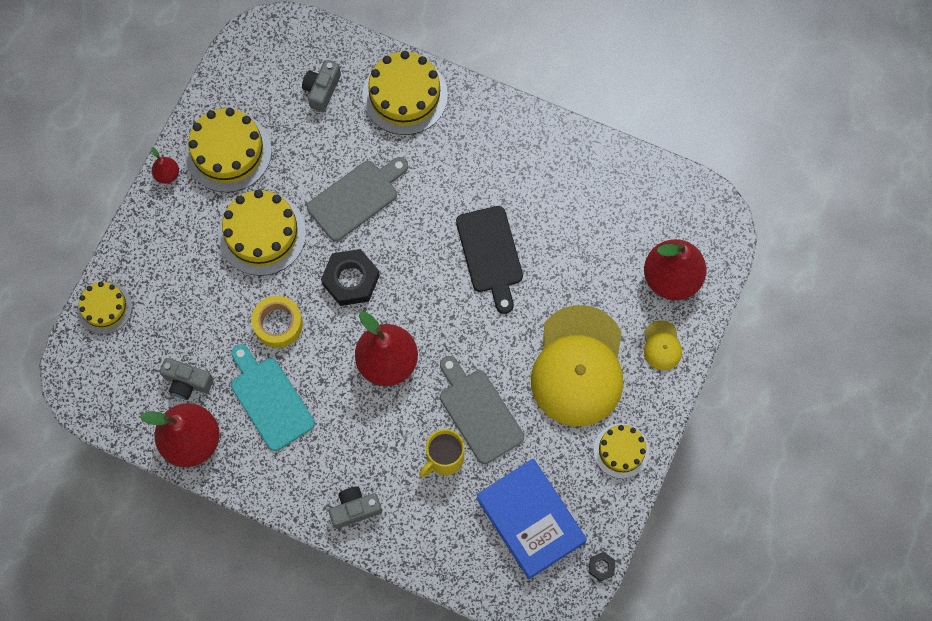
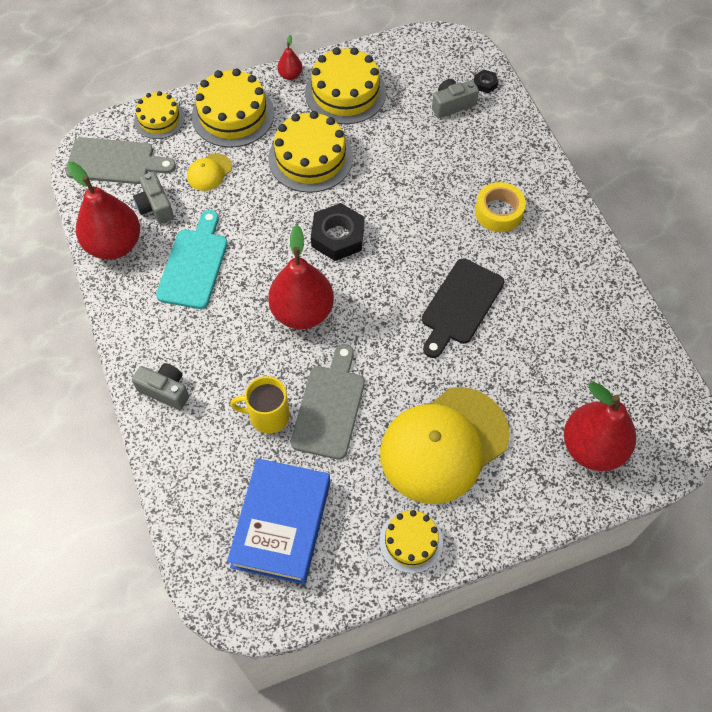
camera: 45 degrees right, 10 degrees down
(278, 324) = (256, 222): yellow tape -> yellow tape (498, 212)
(356, 198) = (401, 188): grey cutting board -> grey cutting board (115, 161)
(405, 95) = (509, 152): yellow cake -> yellow cake (233, 115)
(601, 567) = (297, 617): black nut -> black nut (485, 84)
(662, 345) = (531, 492): yellow cap -> yellow cap (209, 172)

